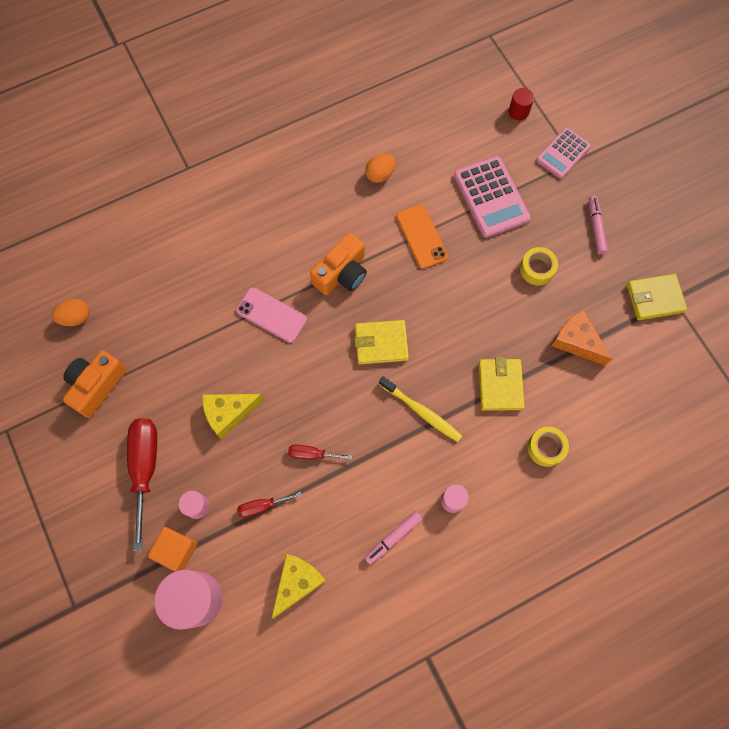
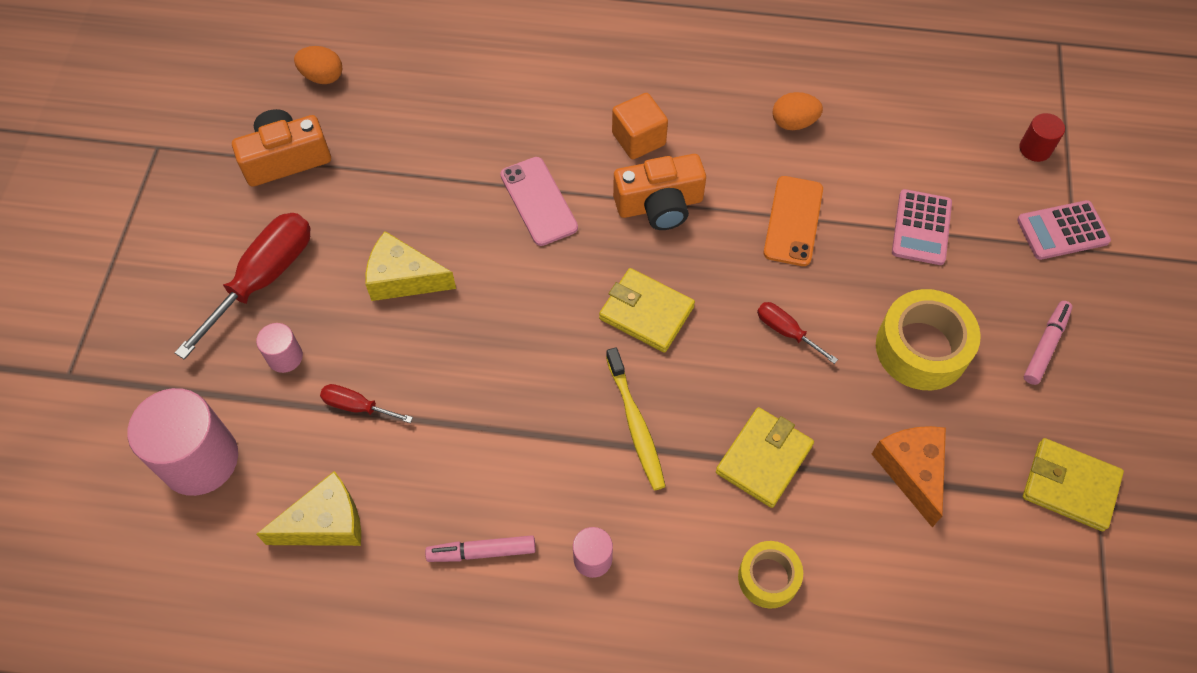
camera: 35 degrees right, 10 degrees down
(177, 550) = (223, 390): orange cube -> orange cube (638, 139)
(312, 454) = (462, 386): red screwdriver -> red screwdriver (786, 331)
(491, 197) = (921, 228): pink calculator -> pink calculator, size x0.65
(537, 269) = (921, 348): yellow tape -> yellow tape, size x1.67

